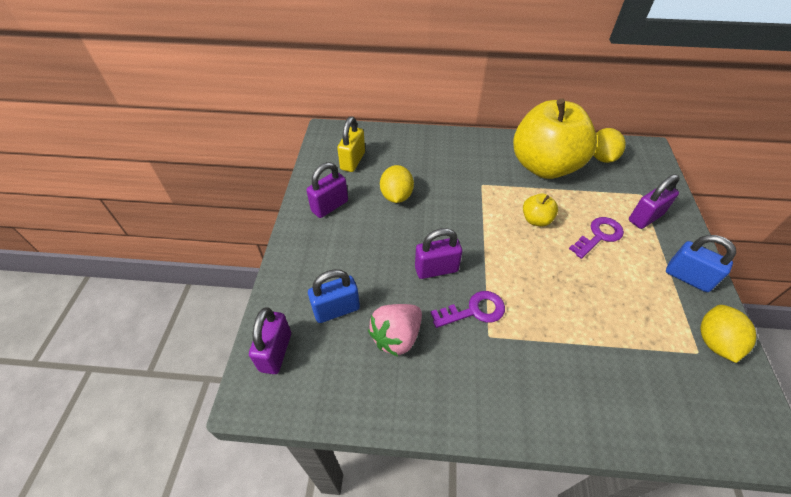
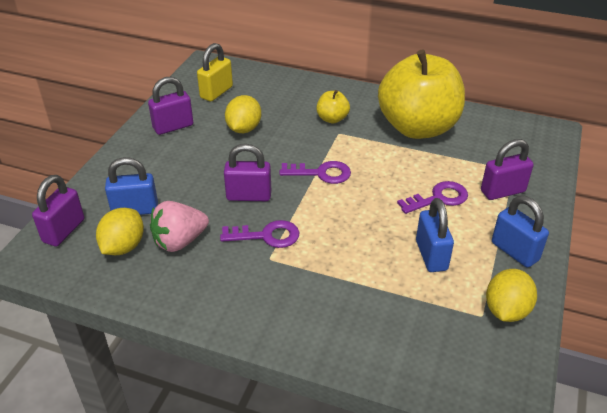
camera: 15 degrees right, 10 degrees down
(488, 230) = (321, 173): none -> purple key
(536, 220) = (378, 173): yellow apple -> yellow apple (332, 119)
(601, 157) = (489, 129): yellow lemon -> yellow lemon (123, 247)
(624, 298) = (431, 255): none -> blue padlock

